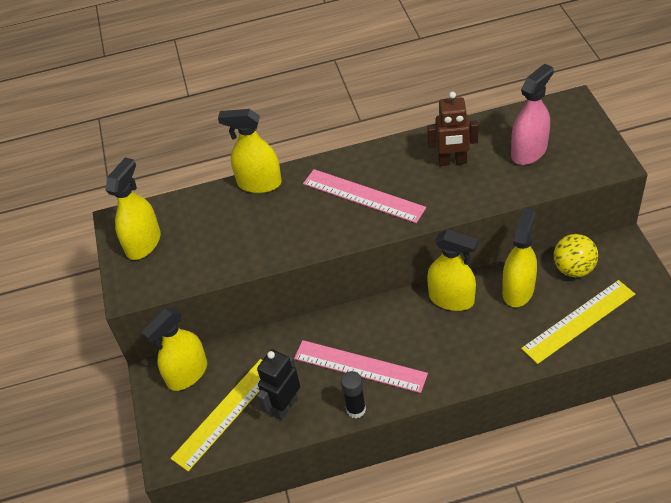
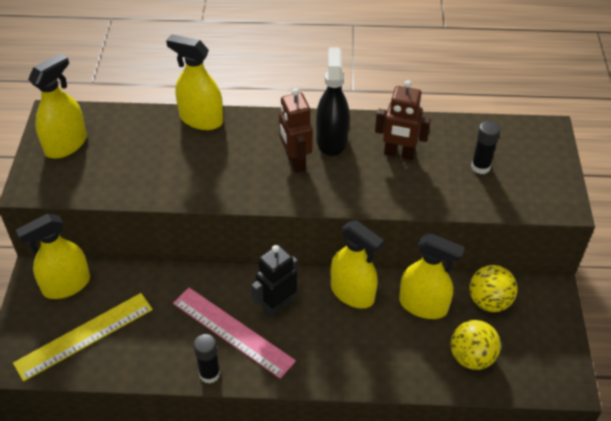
camera: 10 degrees right, 0 degrees up
(284, 406) = (142, 348): black robot -> black robot (277, 306)
(363, 196) = (295, 162): pink ruler -> brown robot
(387, 167) = (331, 140): none -> black spray bottle
(518, 290) = (423, 305): yellow spray bottle -> yellow spray bottle turned 75 degrees clockwise
(529, 152) = (480, 167): pink spray bottle -> black glue stick
(578, 321) = (471, 357): yellow ruler -> yellow ball

